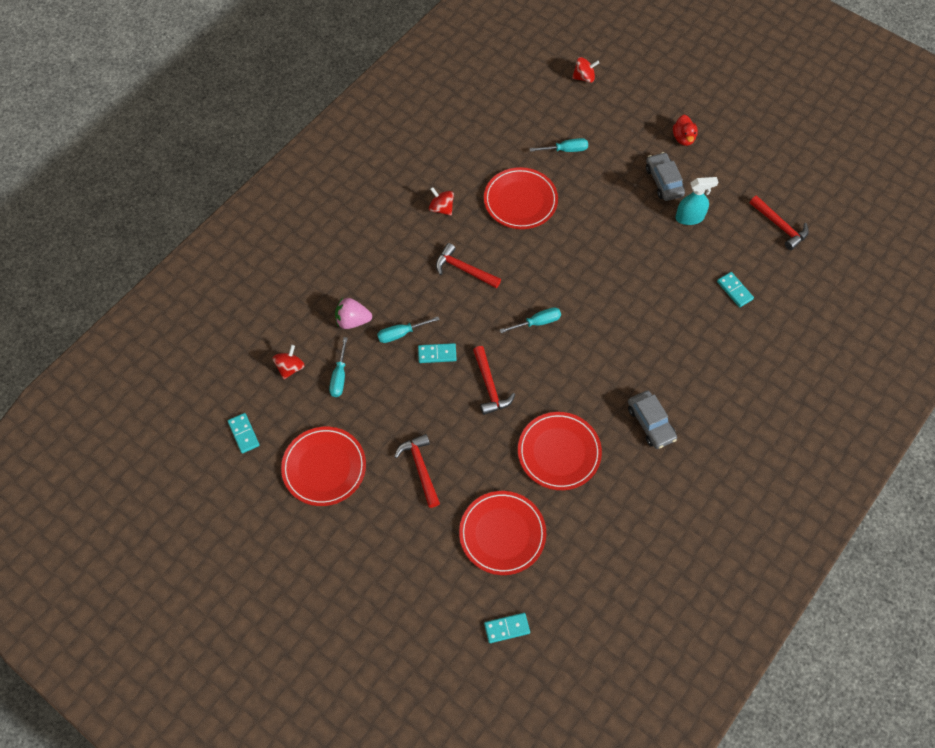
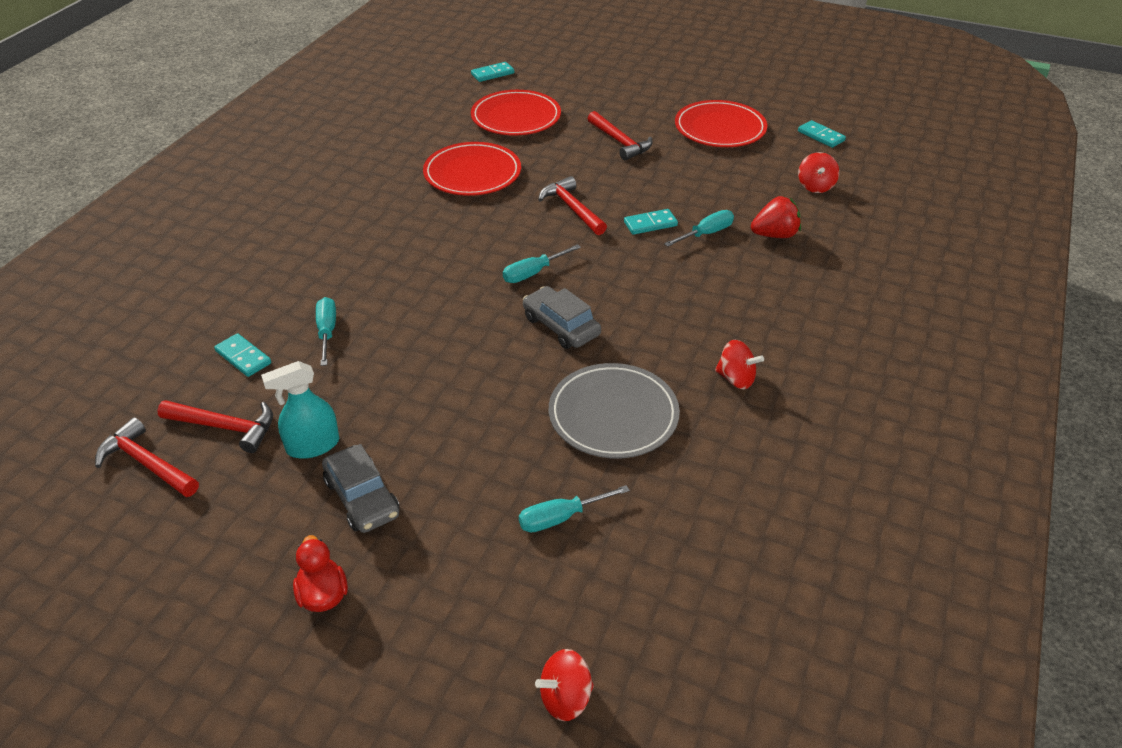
camera: 165 degrees right, 20 degrees down
(339, 376) = (754, 188): turquoise screwdriver -> turquoise screwdriver (327, 332)
(352, 321) = (774, 235): pink strawberry -> red strawberry
(464, 269) = (660, 310): red hammer -> red hammer (225, 427)
(520, 201) = (613, 415): red plate -> grey plate
(650, 423) = (367, 210): grey car -> grey car (561, 326)

